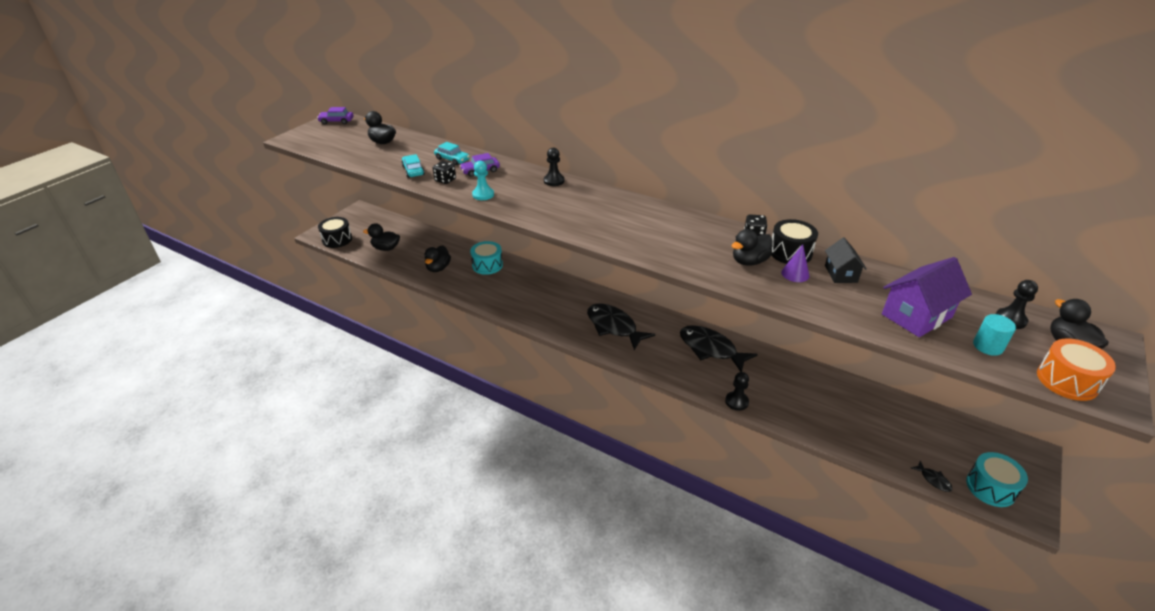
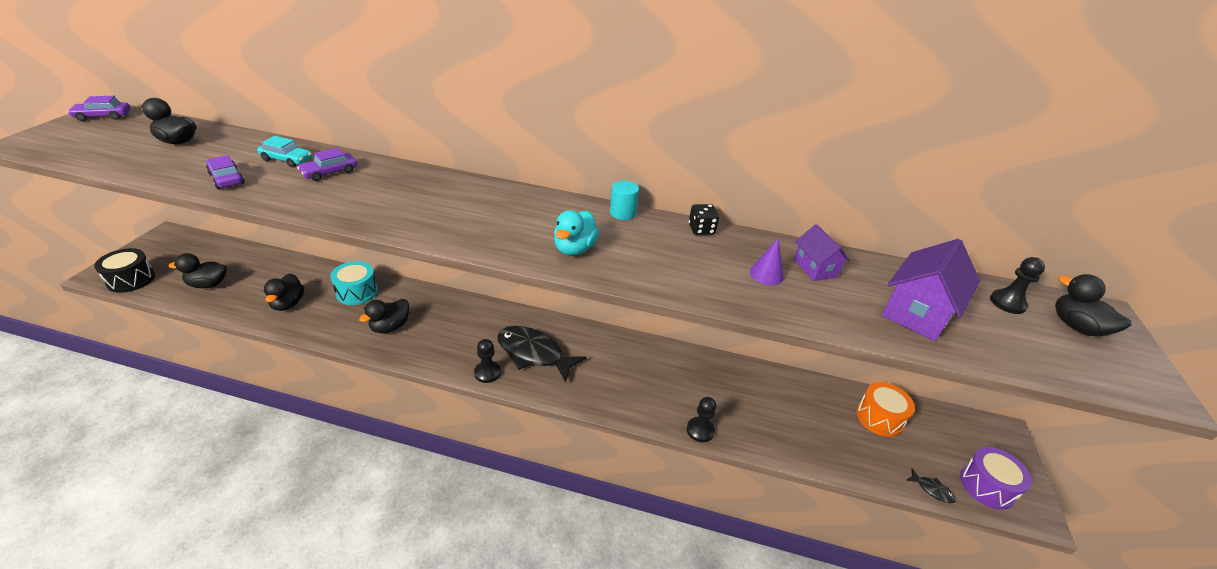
camera: 20 degrees left, 0 degrees up
(413, 171) = (227, 179): turquoise car -> purple car
(445, 180) = (278, 189): black dice -> none
(483, 195) = (337, 205): turquoise pawn -> none
(554, 181) = (435, 179): black pawn -> black pawn (487, 373)
(646, 240) = (574, 249): none -> turquoise duck
(710, 349) = (653, 365): black fish -> none
(749, 261) = (708, 264): black duck -> black duck (390, 327)
(790, 252) = (750, 247): black drum -> none
(841, 274) = (815, 268): black house -> purple house
(987, 346) = (1006, 341): turquoise cylinder -> turquoise cylinder (622, 213)
(990, 487) = (987, 486): turquoise drum -> purple drum
(1067, 381) = (1103, 374): orange drum -> orange drum (879, 418)

